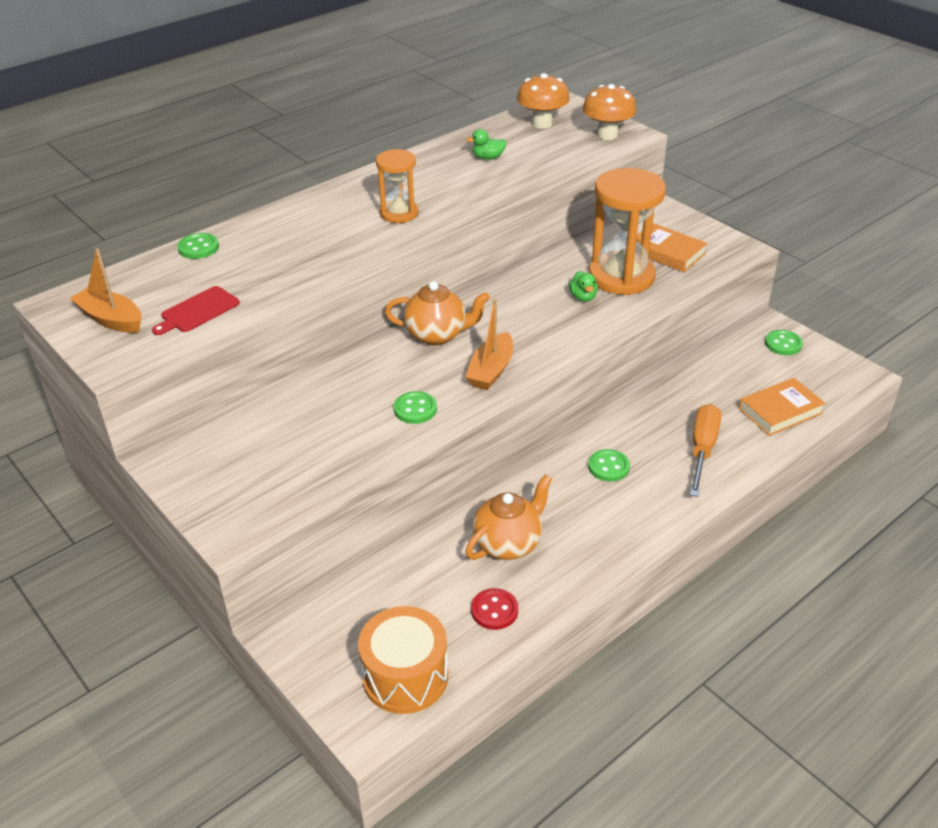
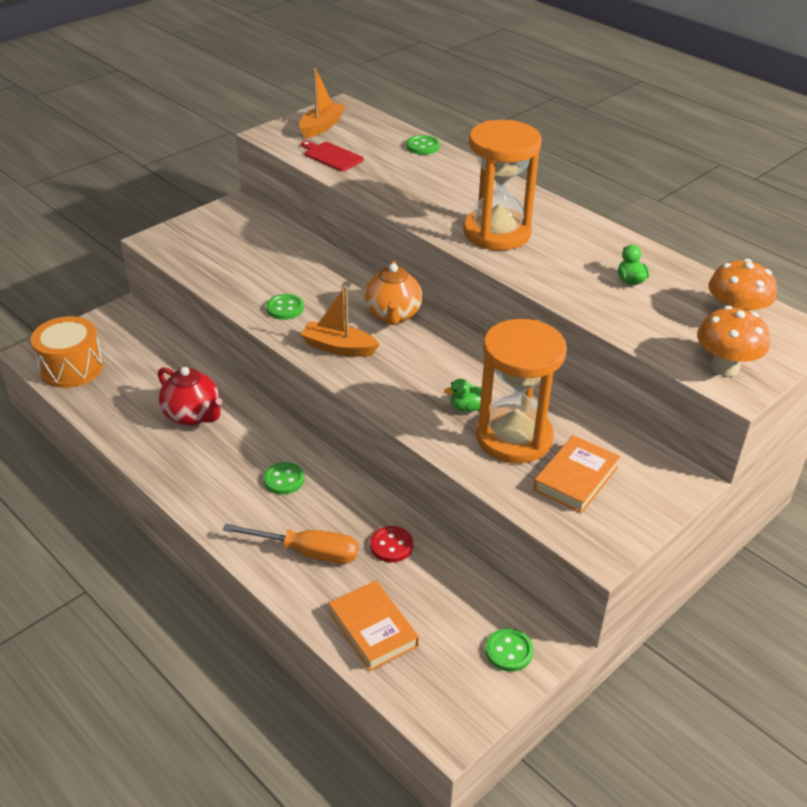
camera: 85 degrees right, 0 degrees up
(399, 213) = (497, 233): orange hourglass -> orange hourglass, size x1.77
(494, 610) = (122, 409): red button -> red button (391, 545)
(508, 543) = (192, 415): orange teapot -> red teapot

